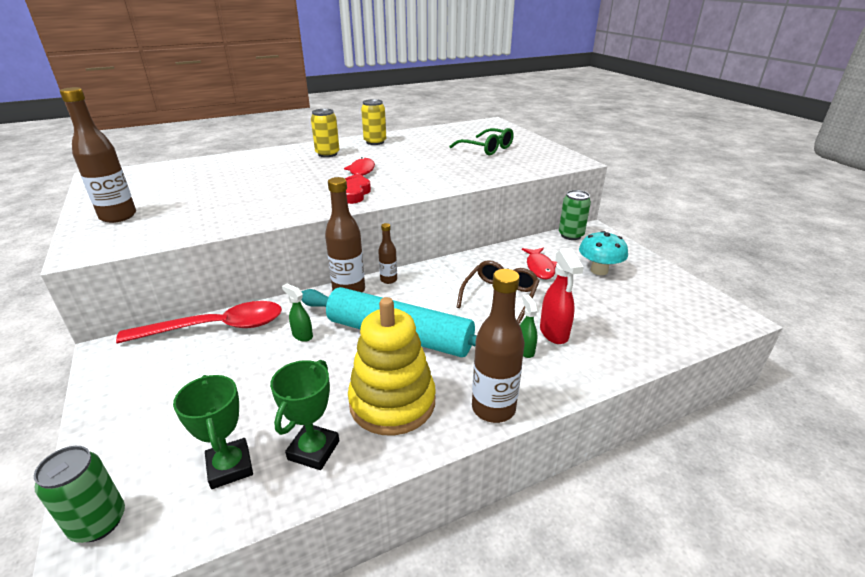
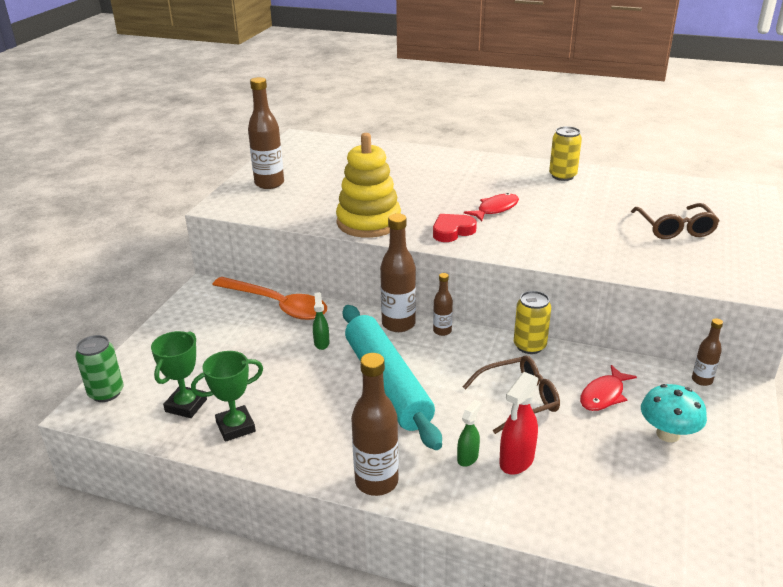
camera: 45 degrees right, 0 degrees up
(217, 327) = (278, 305): red spoon -> orange spoon
(327, 154) = (495, 175): yellow can -> yellow can (529, 346)
(392, 402) = (317, 429): yellow stacking toy -> yellow stacking toy (368, 222)
(486, 148) = (675, 228): green glasses -> brown glasses
(571, 235) = (702, 380): green can -> brown bottle

